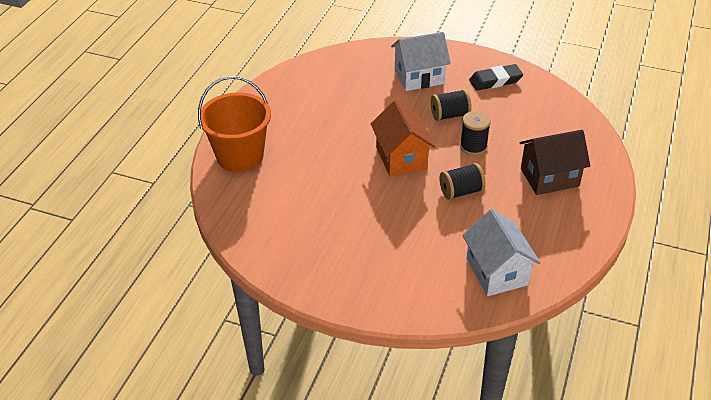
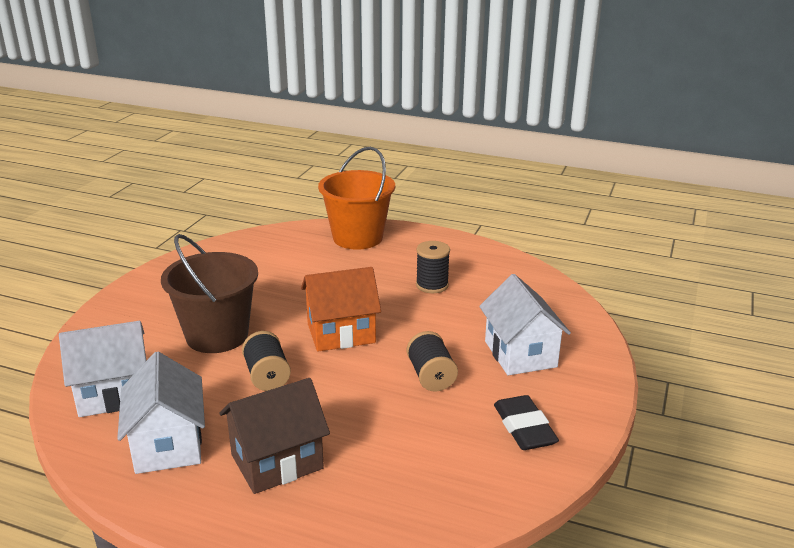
camera: 90 degrees right, 15 degrees down
(410, 226) = (217, 335): none -> brown bucket
(473, 146) = (358, 393): black spool -> black spool (432, 285)
(546, 230) = (168, 445): none -> white house
(549, 177) = (277, 462): brown house -> brown house turned 75 degrees clockwise

